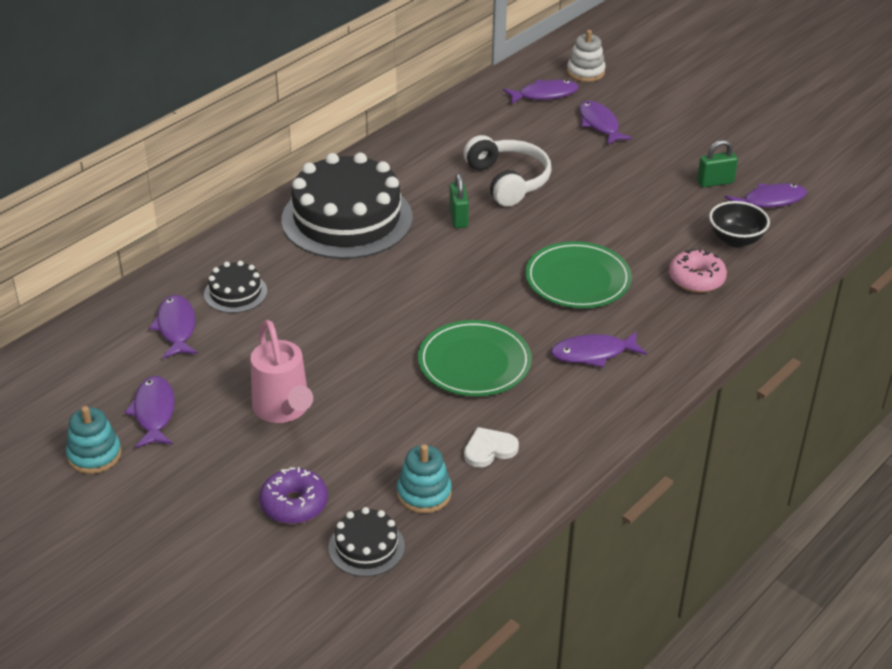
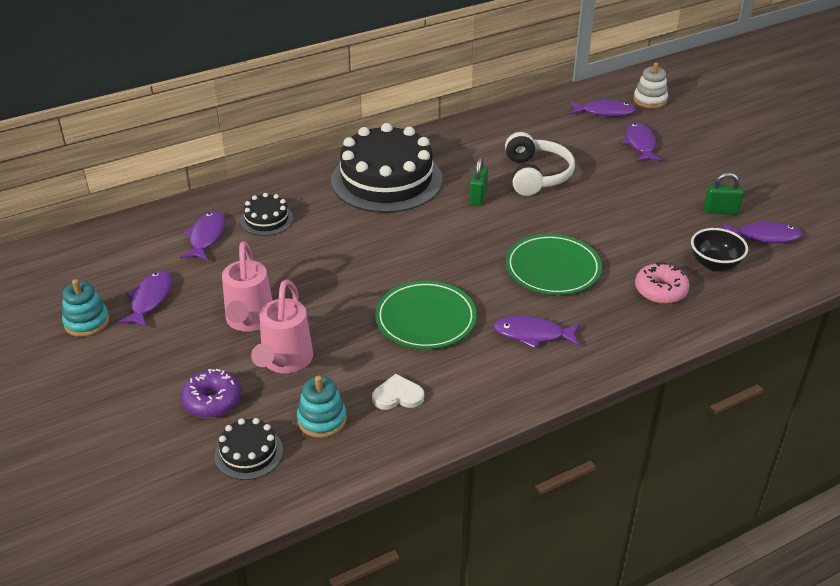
camera: 20 degrees right, 0 degrees up
(349, 444) = (285, 362): none -> pink watering can

